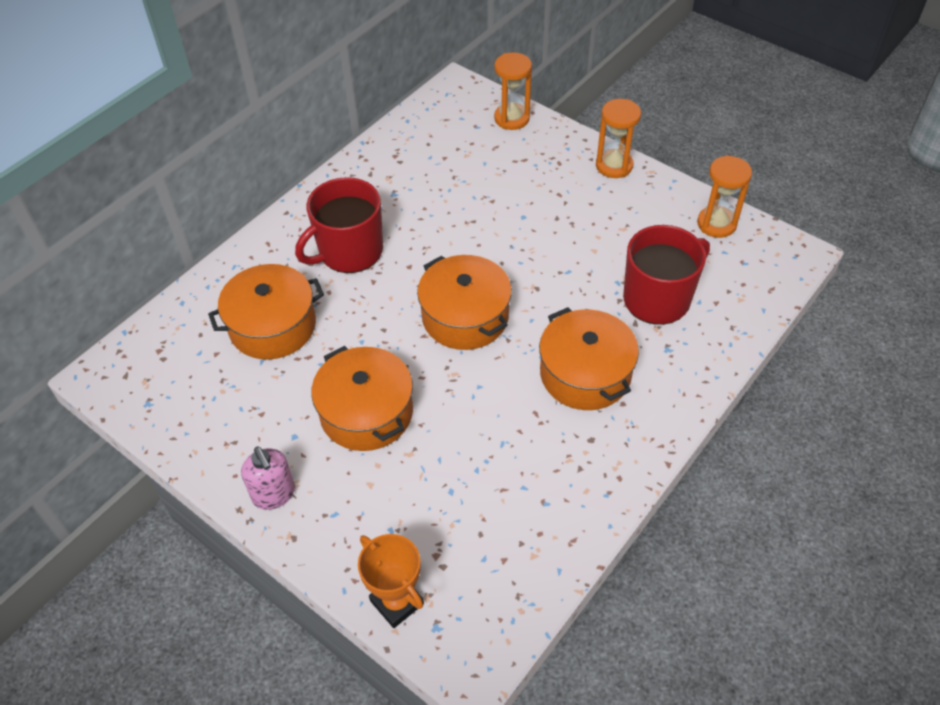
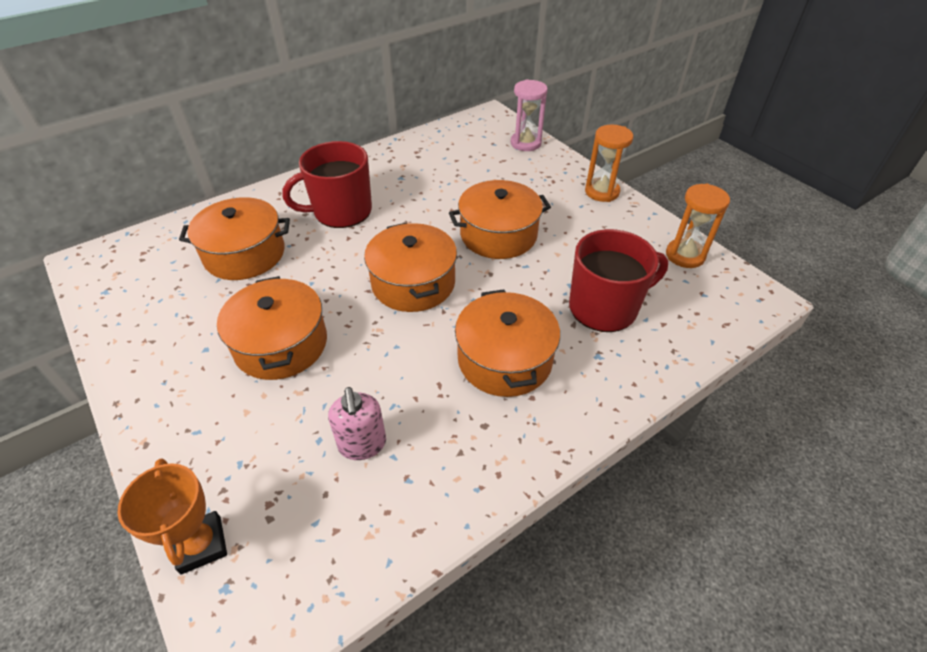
camera: 15 degrees right, 5 degrees down
(274, 494) = (154, 397): pink soap dispenser -> pink soap dispenser (362, 444)
(511, 118) = (525, 143): orange hourglass -> pink hourglass
(527, 242) = (498, 235): none -> orange pot

